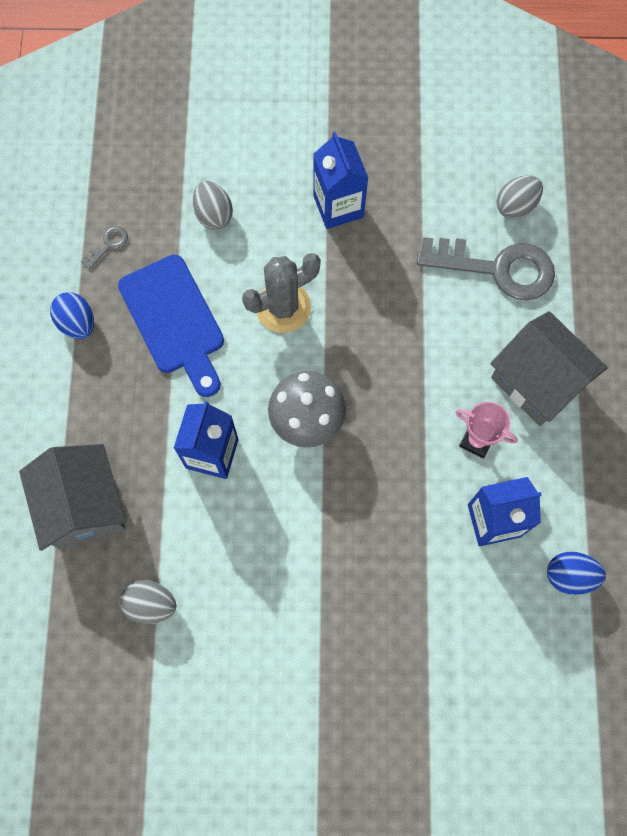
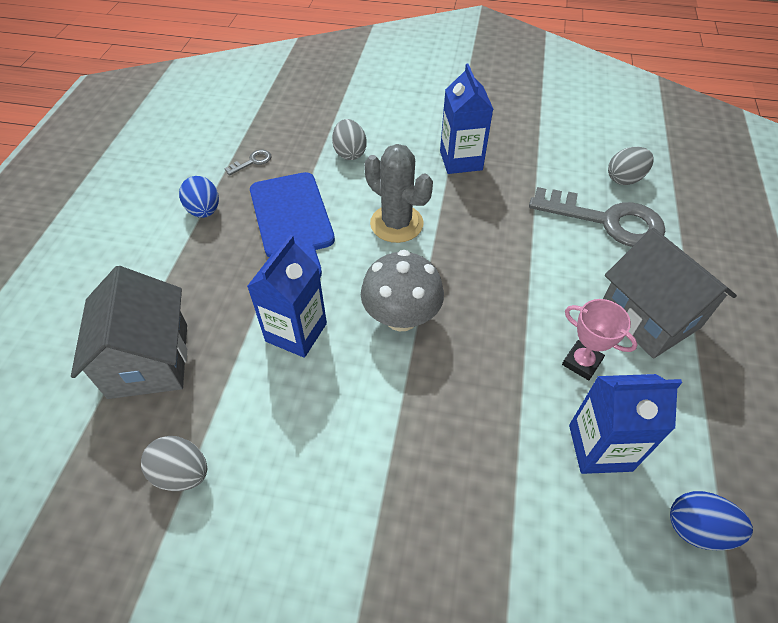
camera: 10 degrees right, 20 degrees down
(283, 307) = (396, 223): grey cactus -> grey cactus turned 60 degrees clockwise

